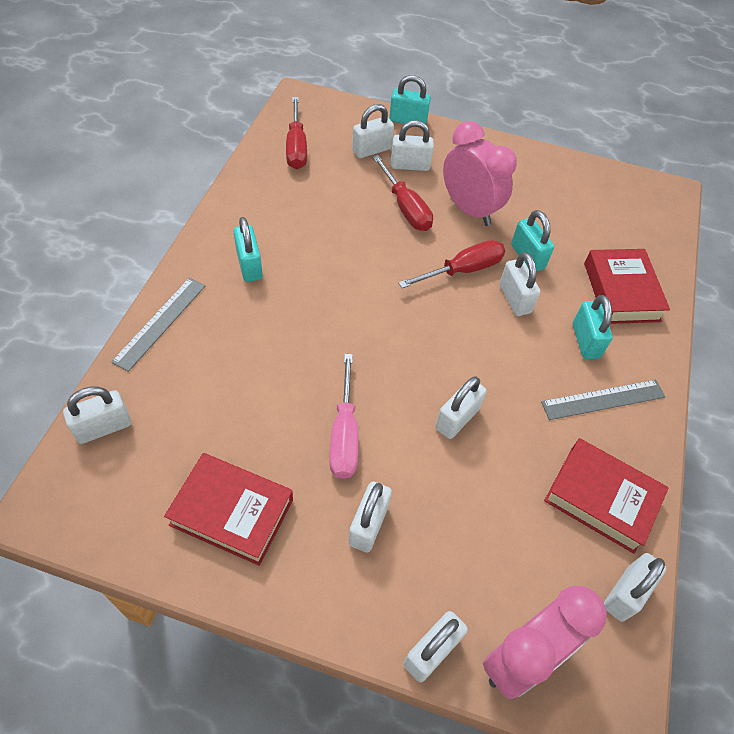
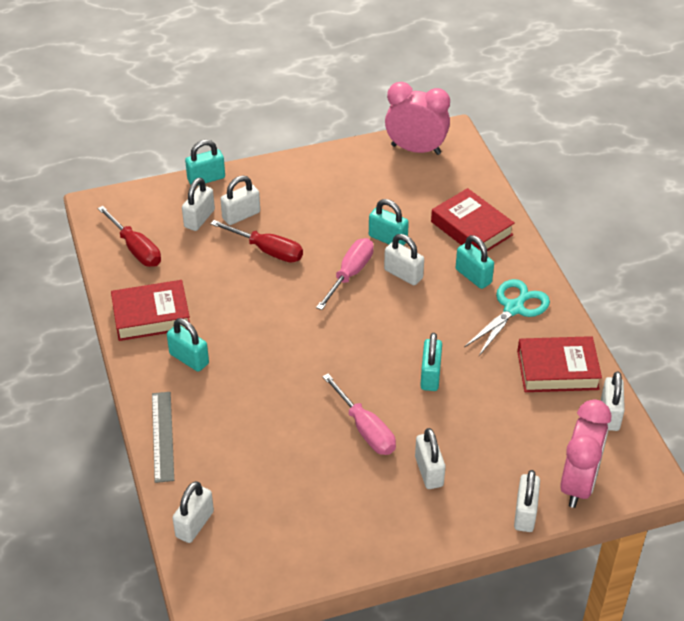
camera: 30 degrees left, 10 degrees down
(232, 512) = (335, 518): red book -> red book (151, 316)
(457, 419) = (430, 376): white padlock -> turquoise padlock
(462, 270) = (350, 274): red screwdriver -> pink screwdriver
(469, 210) = (316, 226): pink clock -> pink clock (416, 149)
(603, 399) = (514, 308): grey ruler -> turquoise scissors

